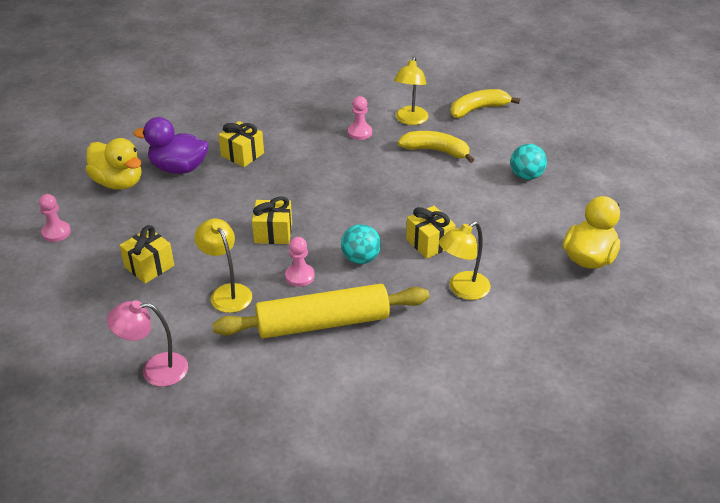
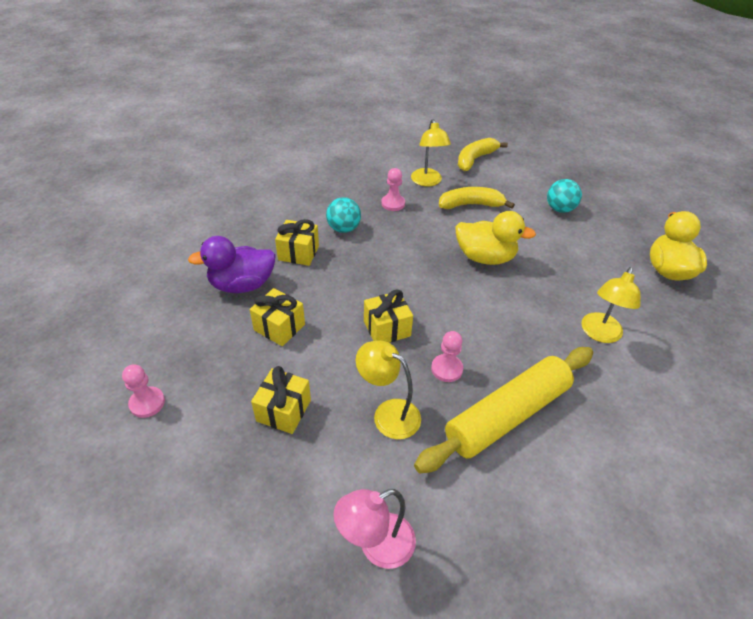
camera: 25 degrees left, 5 degrees up
(118, 182) = (185, 319): yellow duck -> yellow duck (485, 257)
(360, 258) = (488, 330): turquoise ball -> turquoise ball (343, 228)
(429, 243) = (534, 295): yellow gift -> yellow gift (279, 327)

